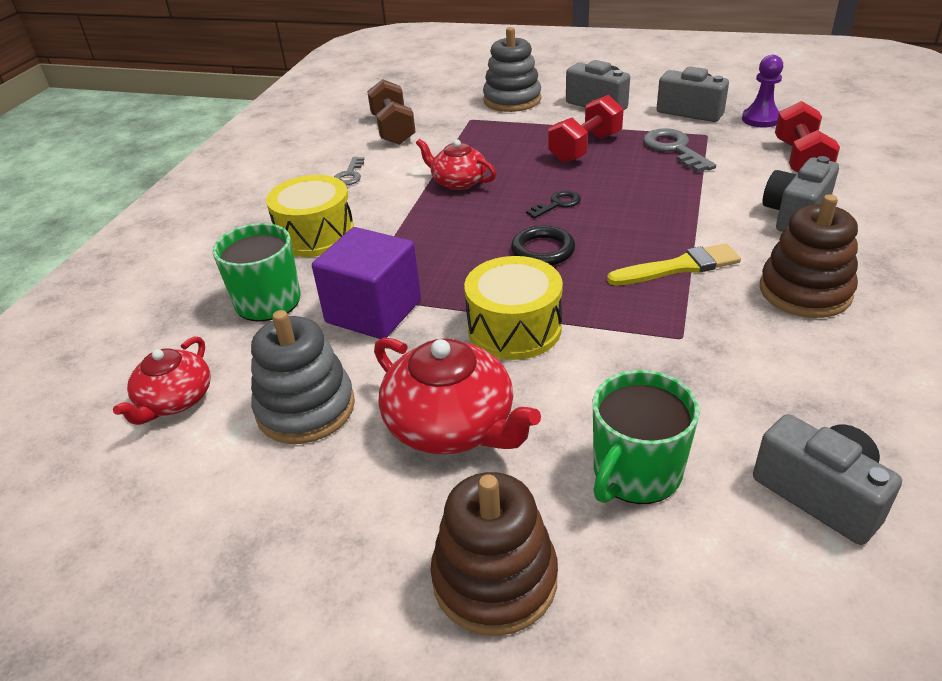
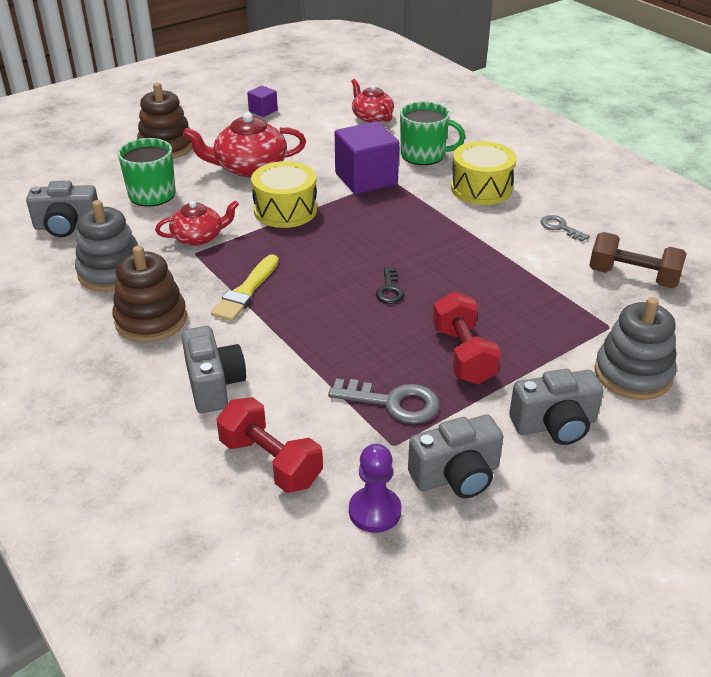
camera: 125 degrees right, 0 degrees up
(238, 546) = (263, 111): none -> purple cube
(306, 408) = (317, 141): grey stacking toy -> grey stacking toy (111, 272)
(458, 181) = (485, 266): red teapot -> red teapot (199, 237)
(543, 250) = (342, 254): black ring -> none

